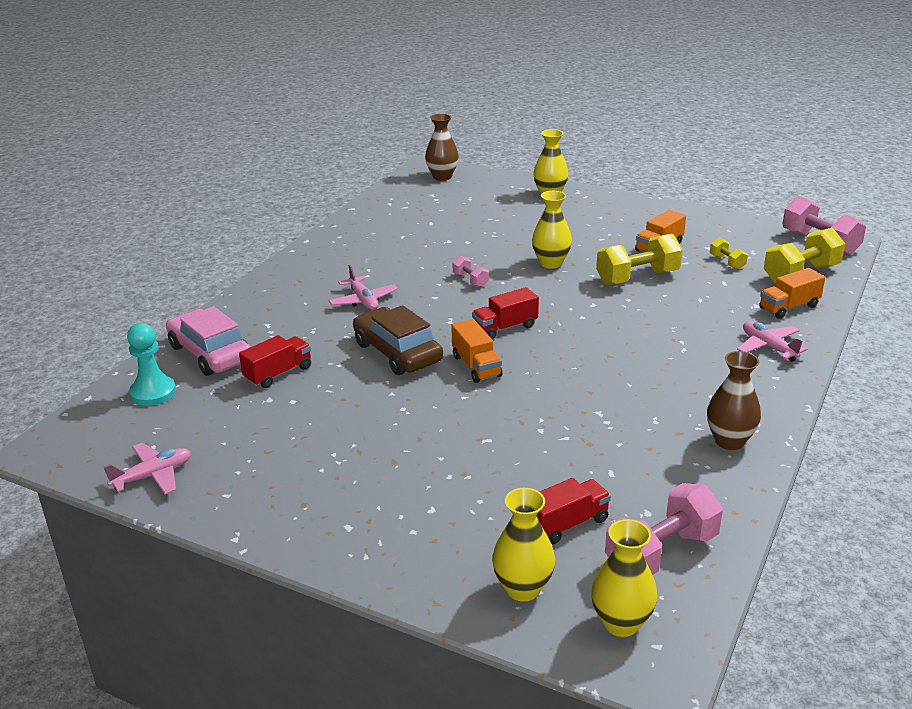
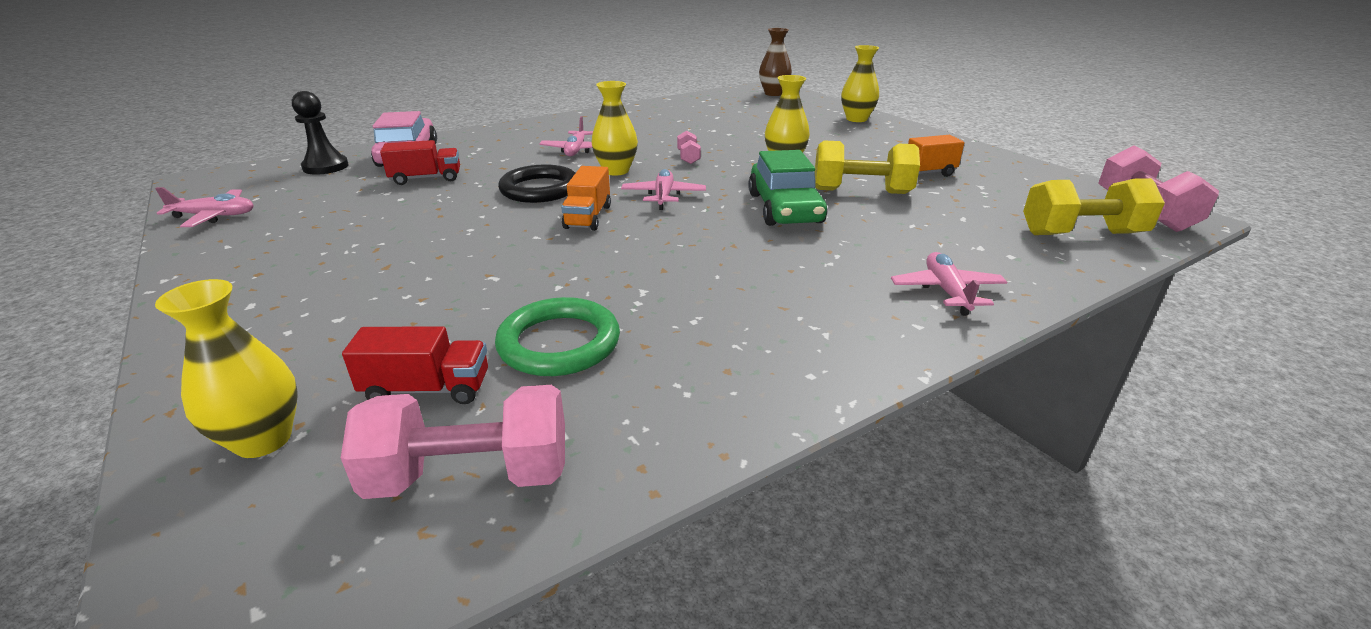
camera: 30 degrees right, 0 degrees up
(153, 392) = (325, 167): turquoise pawn -> black pawn
(397, 352) = (540, 189): brown car -> black ring
(505, 328) = (663, 196): red truck -> pink plane
(599, 466) = (559, 343): none -> green ring
(604, 311) = (784, 208): none -> green car
(621, 623) = (275, 548): yellow vase -> yellow vase (616, 171)
(727, 262) = (989, 202): yellow dumbbell -> none
(729, 441) = (756, 375): brown vase -> none
(789, 307) = (1026, 260): orange truck -> none

